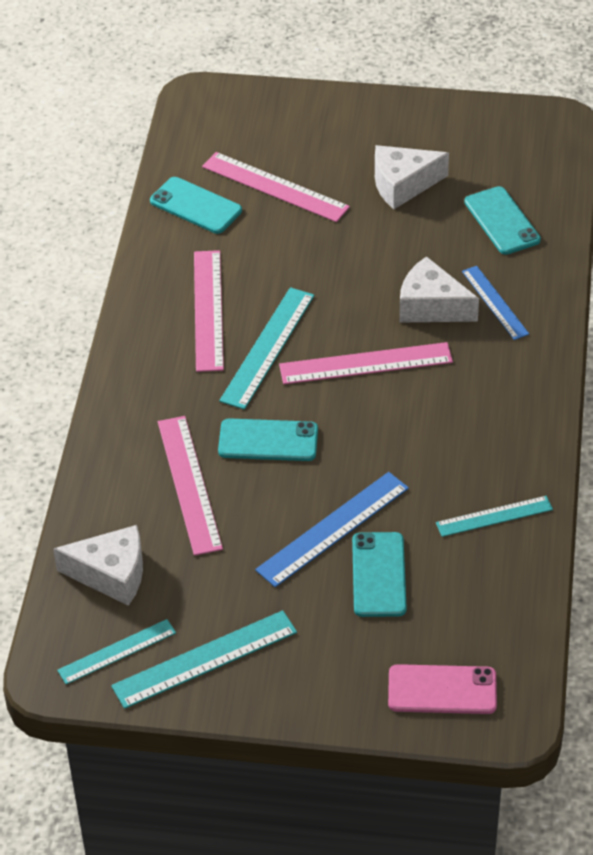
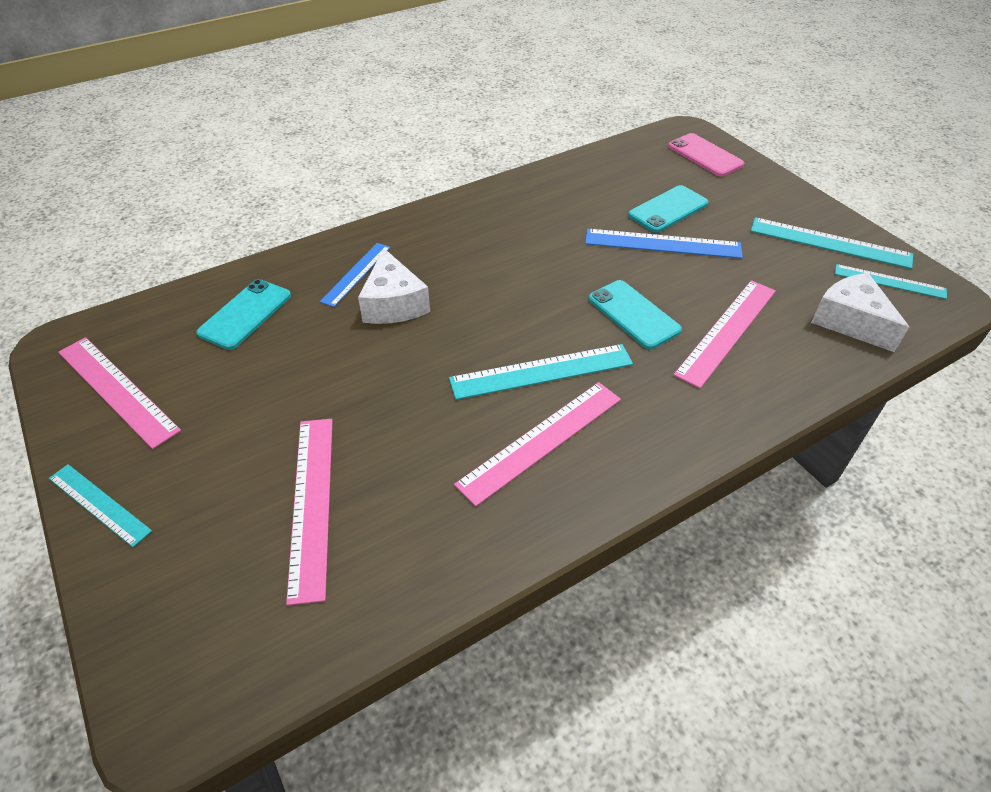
camera: 130 degrees left, 0 degrees up
(196, 206) = (400, 557): turquoise phone -> none
(365, 363) = (495, 306): pink ruler -> pink ruler (117, 390)
(403, 185) = (235, 402): white cheese -> none
(494, 516) = (563, 189): turquoise ruler -> turquoise ruler (99, 504)

